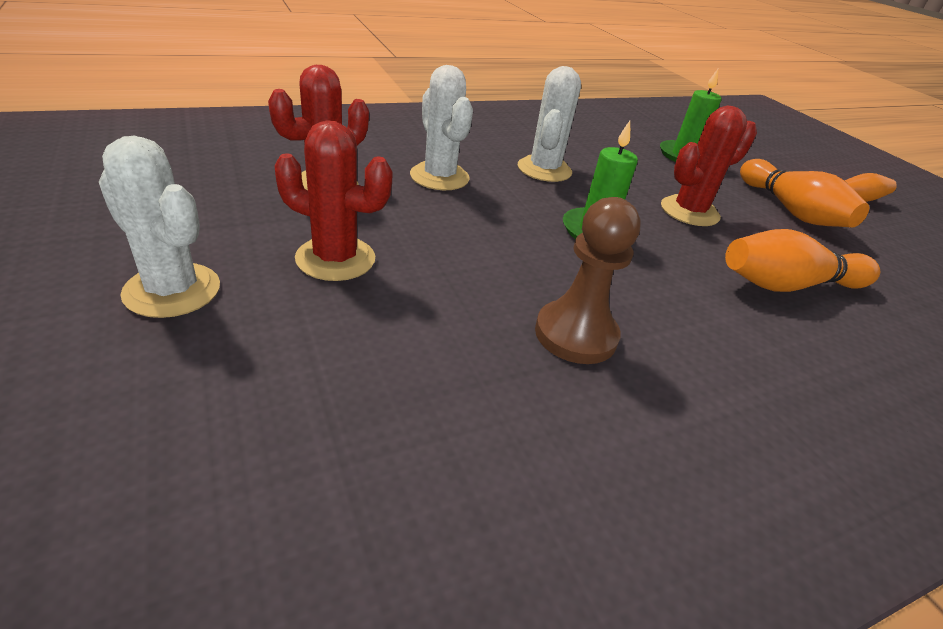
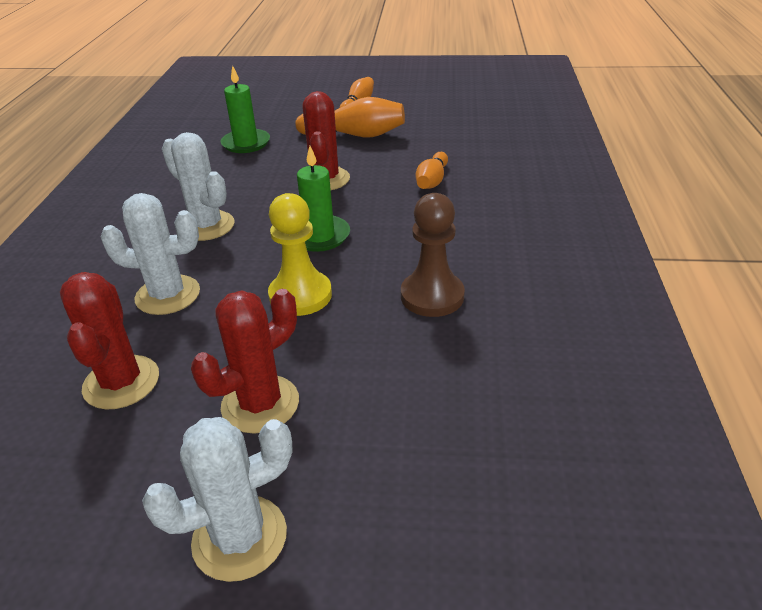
camera: 55 degrees left, 0 degrees up
(497, 243) = (300, 295): none -> yellow pawn
(787, 285) = (432, 181): orange bowling pin -> orange bowling pin, size x0.62

